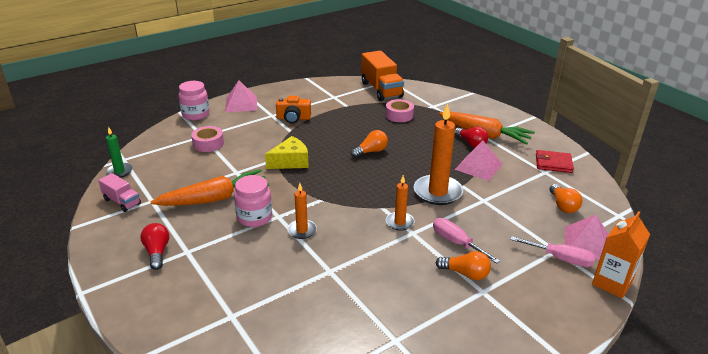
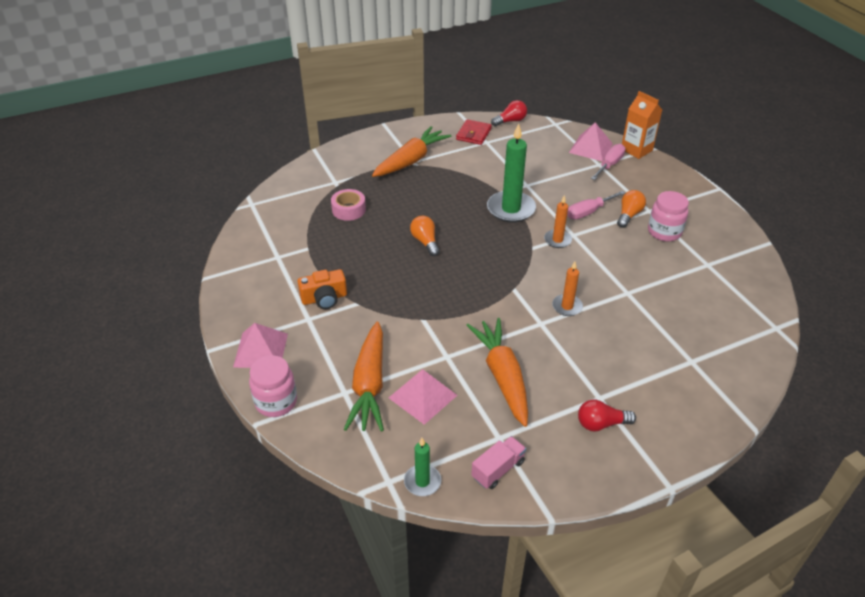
camera: 80 degrees left, 10 degrees up
(208, 144) = (369, 385): pink tape -> orange carrot
(254, 217) = (542, 342): pink jar -> pink jar (664, 232)
(290, 161) = (433, 307): yellow cheese -> none
(293, 118) = (324, 298): orange camera -> orange camera turned 60 degrees clockwise
(381, 90) = (276, 214): orange truck -> none
(437, 192) = (511, 209): orange candle -> green candle
(471, 143) = (426, 172): red light bulb -> red light bulb (510, 121)
(478, 166) = (470, 176): pink pyramid -> pink pyramid (423, 396)
(563, 206) = (539, 146): orange light bulb -> none

